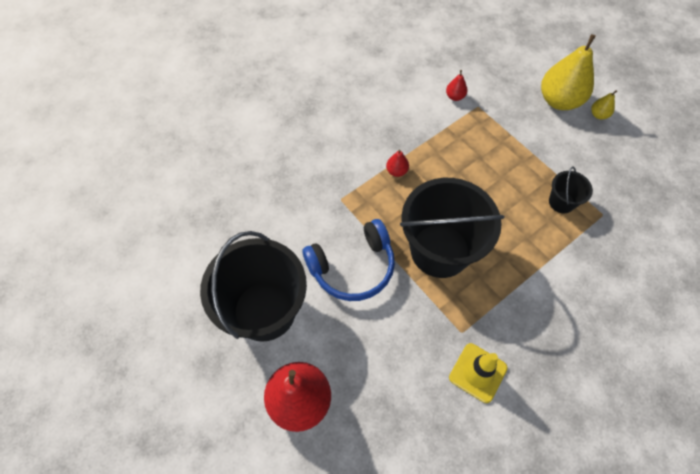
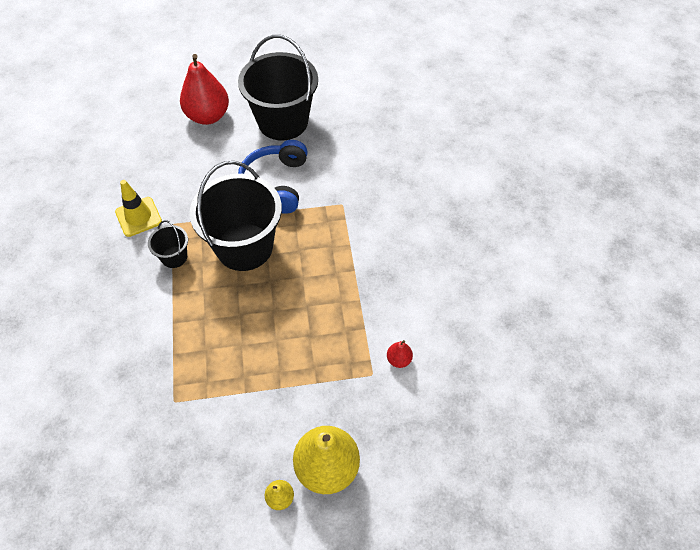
camera: 120 degrees right, 5 degrees down
(396, 171) = (342, 257): red pear -> none
(561, 202) = (213, 373): black bucket -> black bucket (174, 257)

